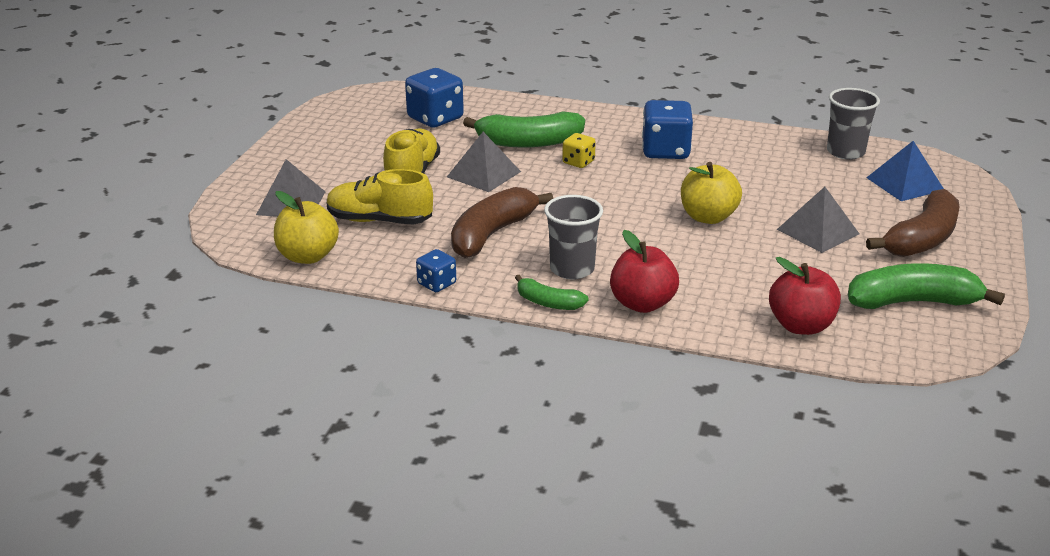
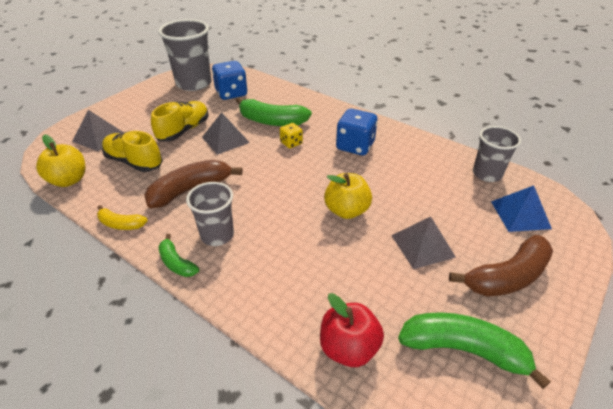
camera: 20 degrees right, 10 degrees up
(363, 115) = (194, 83): none -> grey cup
(436, 284) = (121, 224): blue dice -> yellow banana
(642, 304) = (241, 284): red apple -> none

